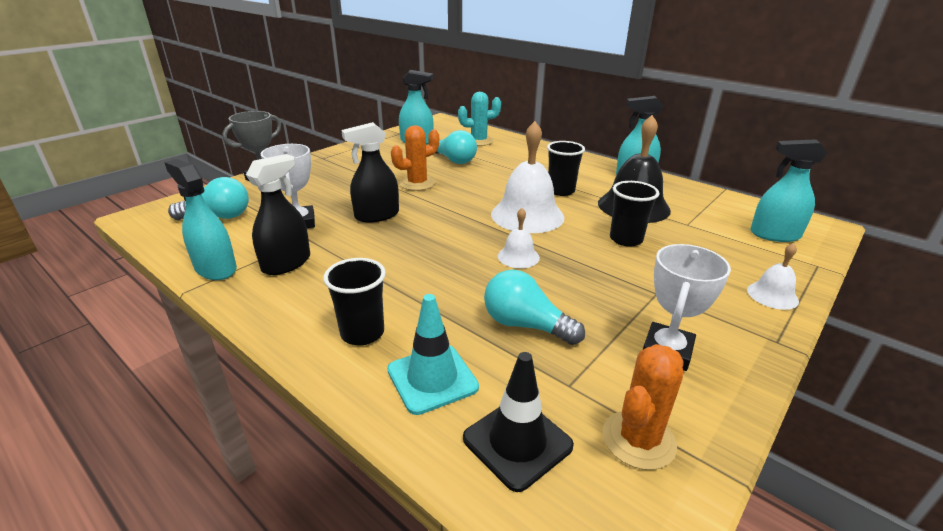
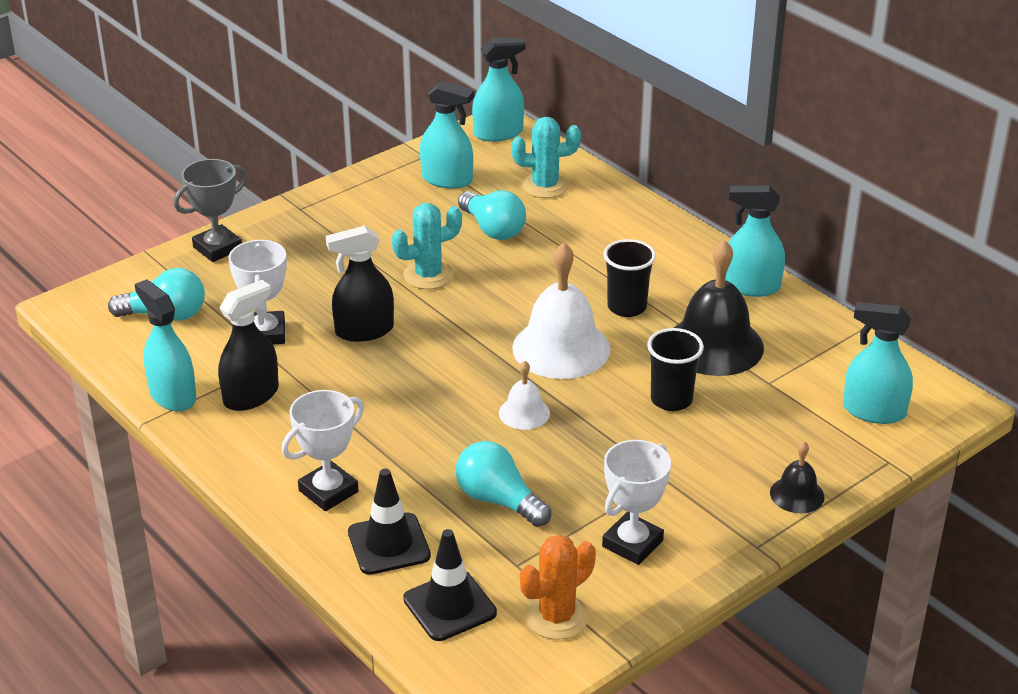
camera: 10 degrees right, 5 degrees up
(362, 333) = (328, 491): black cup -> white trophy
(417, 183) = (428, 275): orange cactus -> turquoise cactus
(432, 378) = (389, 544): turquoise traffic cone -> black traffic cone
(442, 123) = (498, 133): none -> turquoise spray bottle
(772, 295) = (797, 494): white bell -> black bell

